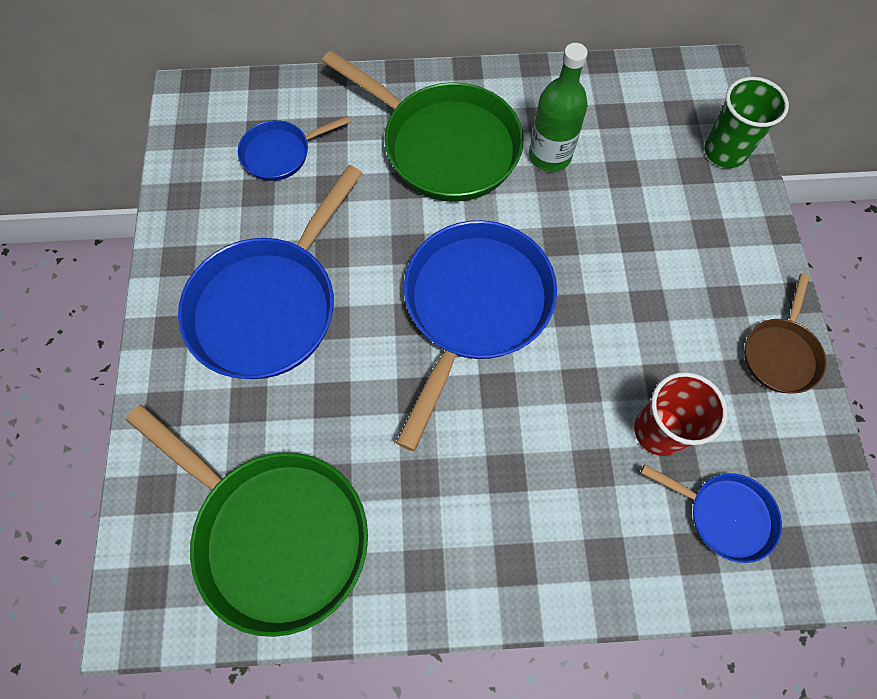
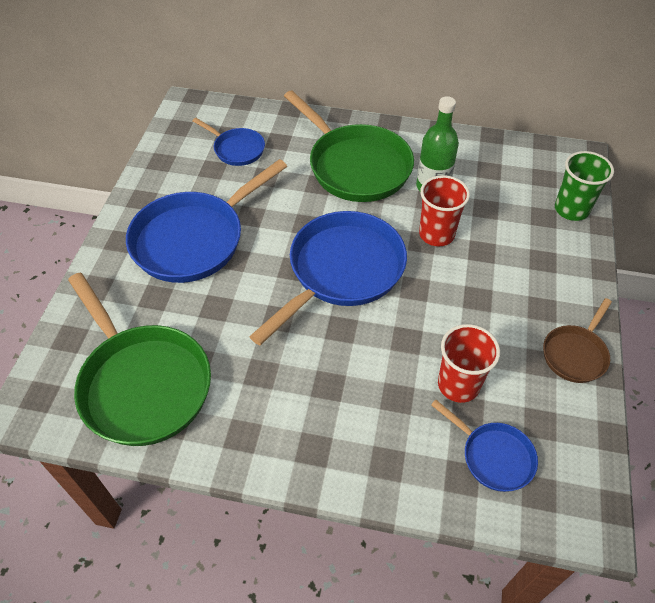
camera: 15 degrees right, 15 degrees down
(280, 153) = (237, 149): blue pan -> blue pan turned 135 degrees counterclockwise
(574, 225) = (436, 234): none -> red cup

